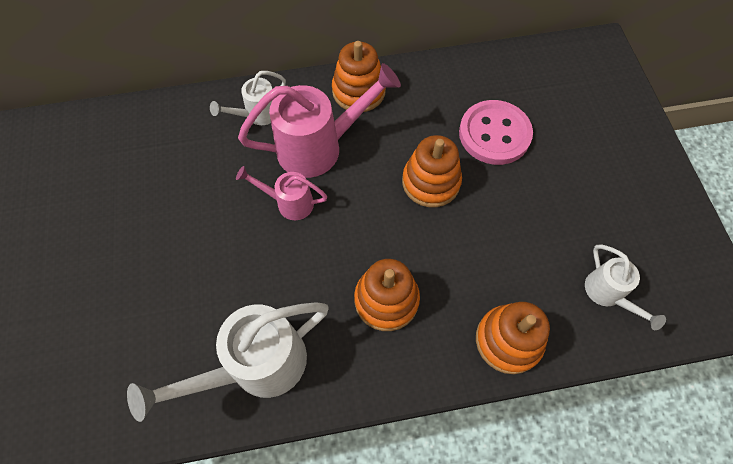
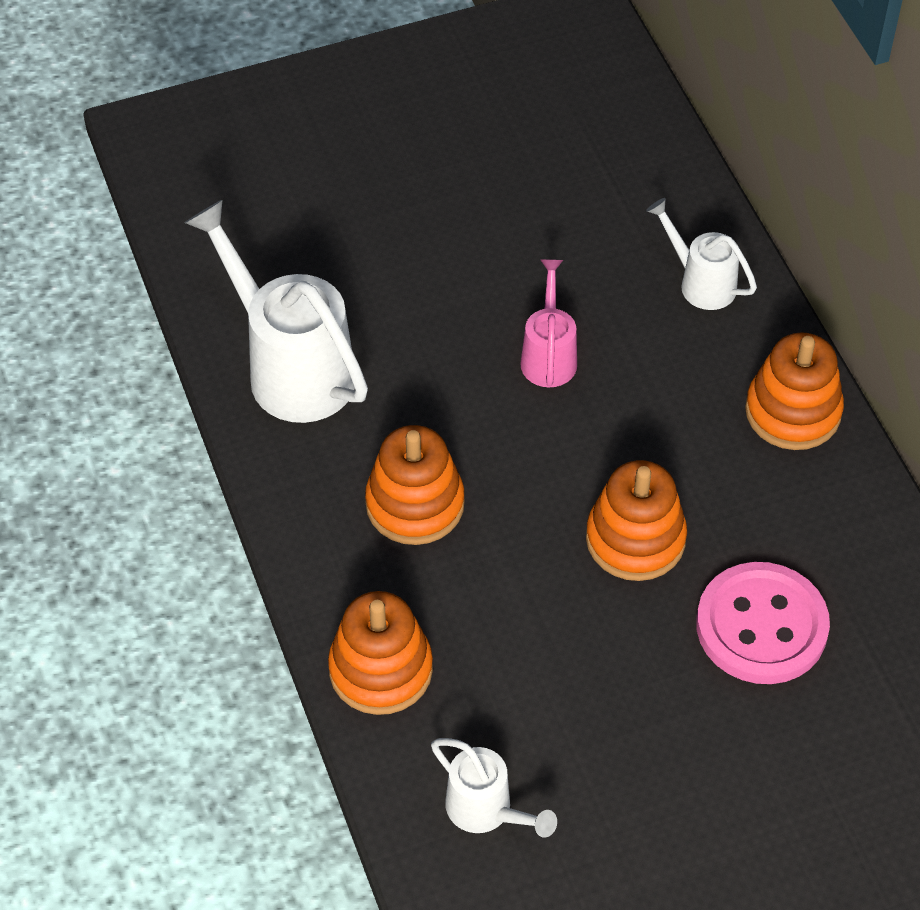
camera: 80 degrees right, 10 degrees down
(319, 147) = (661, 375): pink watering can -> none
(607, 294) = (486, 810): white watering can -> white watering can turned 105 degrees counterclockwise

